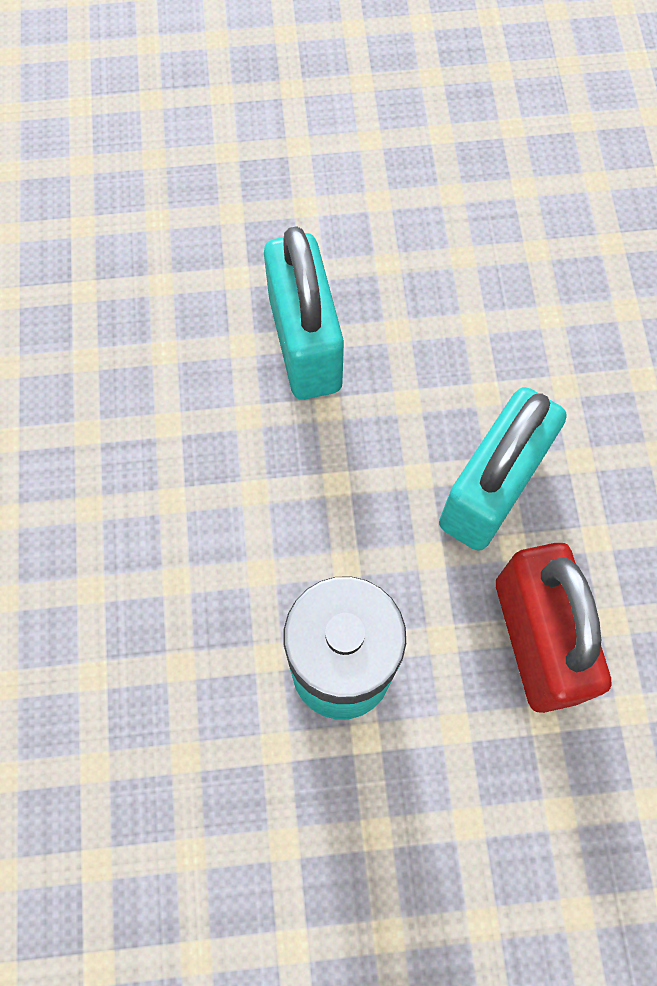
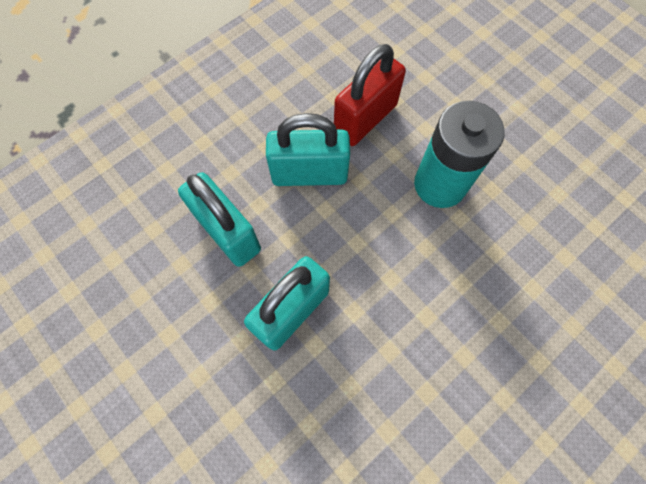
camera: 125 degrees left, 0 degrees up
(470, 331) = (228, 232): none -> turquoise padlock

